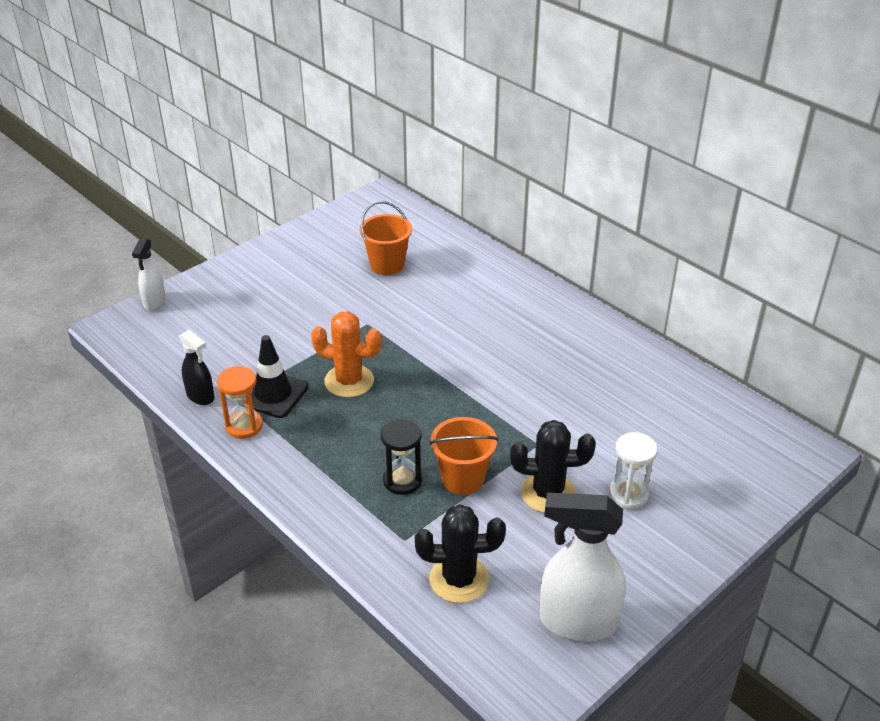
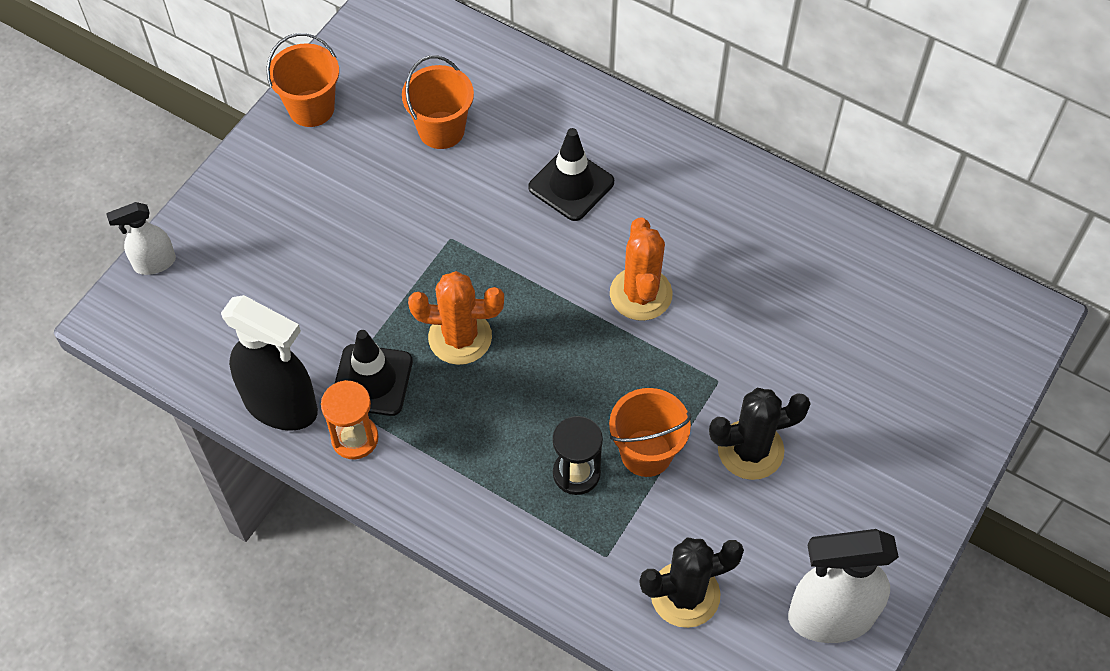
camera: 15 degrees left, 20 degrees up
(154, 302) = (154, 263): white spray bottle -> white spray bottle turned 75 degrees clockwise
(200, 396) = (281, 405): black spray bottle -> black spray bottle, size x1.82
(302, 239) = (311, 108): none -> orange bucket
(468, 309) = (571, 185): none -> black traffic cone
(496, 380) = (641, 294): none -> orange cactus
(628, 494) = (841, 429): white hourglass -> none

